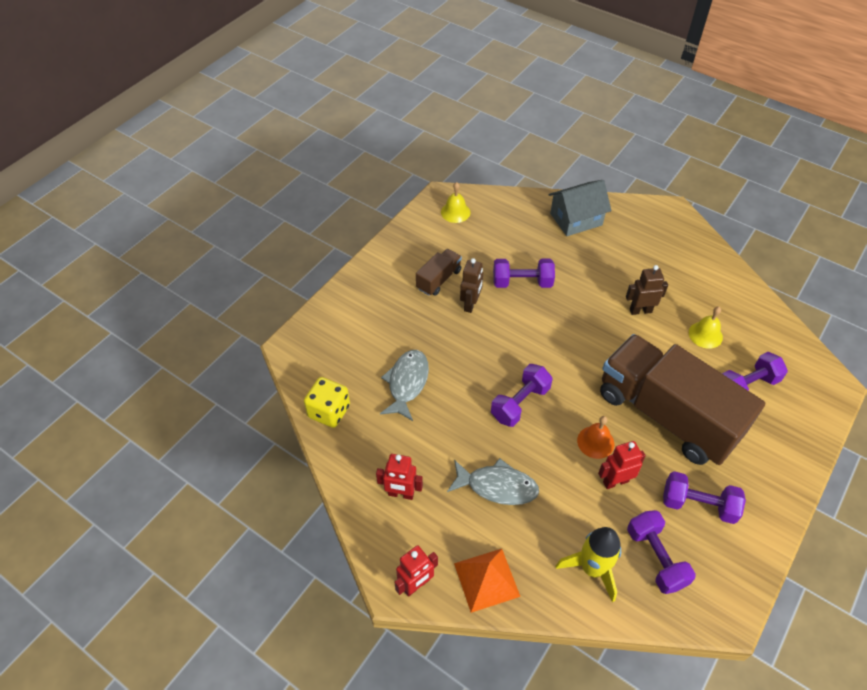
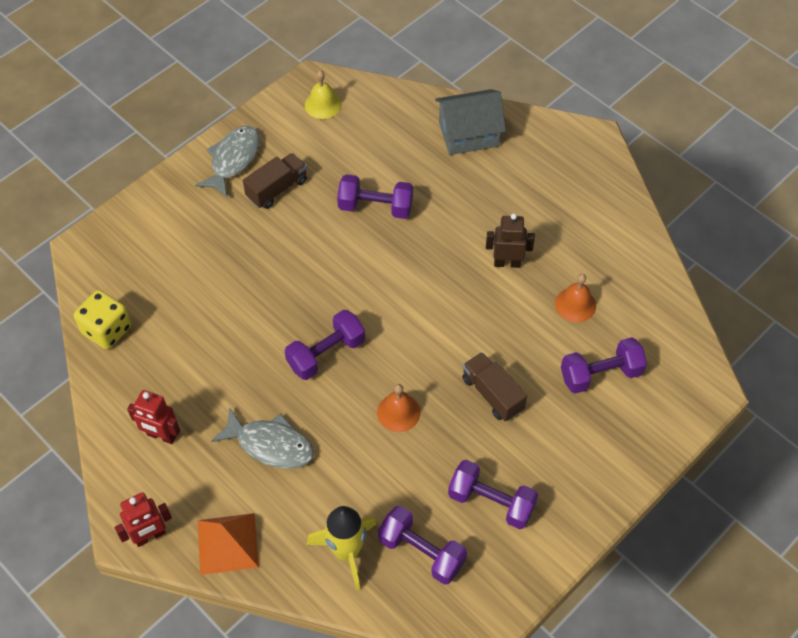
camera: 10 degrees right, 5 degrees up
(407, 383) = (203, 310): grey fish -> grey fish (233, 160)
(470, 304) = (305, 225): brown robot -> none
(615, 481) = (406, 460): red robot -> none
(656, 558) = (421, 552): purple dumbbell -> purple dumbbell turned 45 degrees counterclockwise
(666, 415) = (492, 394): brown truck -> brown truck, size x0.42
(705, 335) = (575, 304): yellow bell -> orange bell

